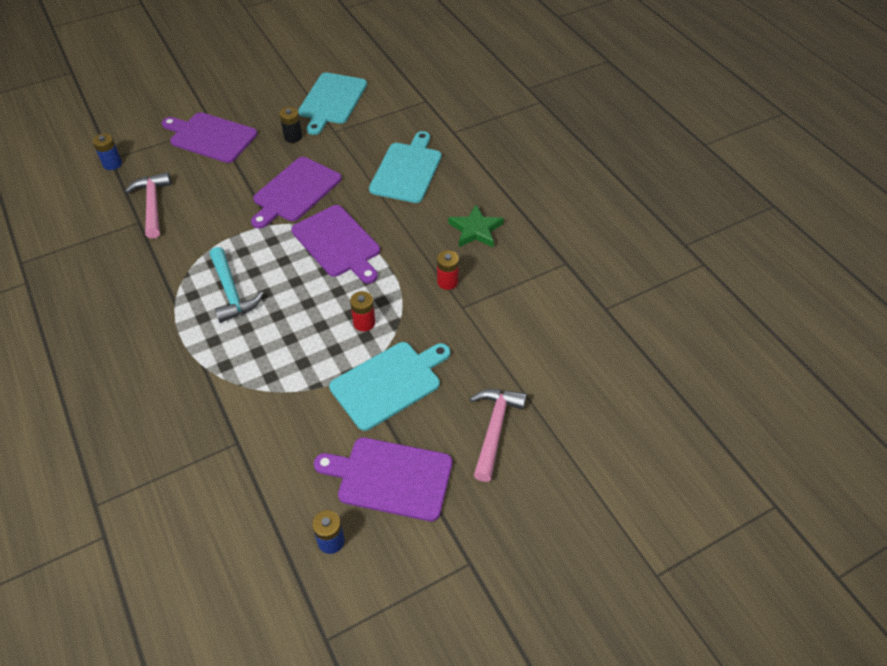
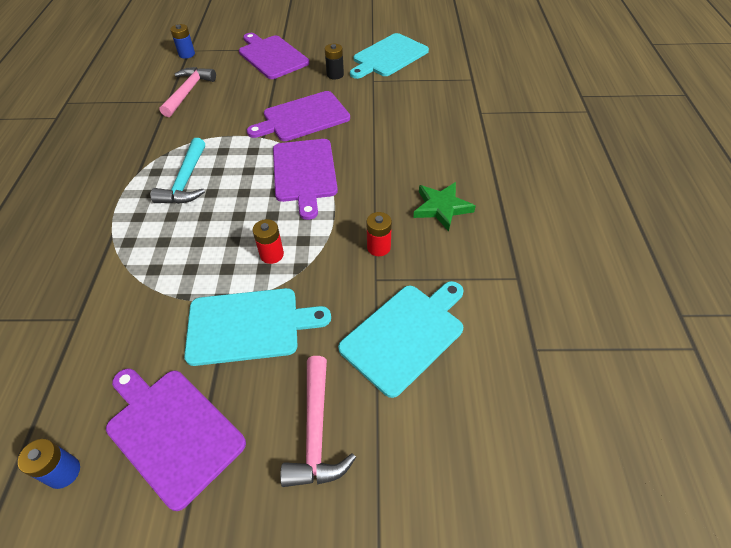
camera: 30 degrees right, 0 degrees up
(407, 170) = (413, 131): turquoise cutting board -> turquoise cutting board (405, 335)
(494, 429) = (316, 432): pink hammer -> pink hammer turned 135 degrees clockwise

